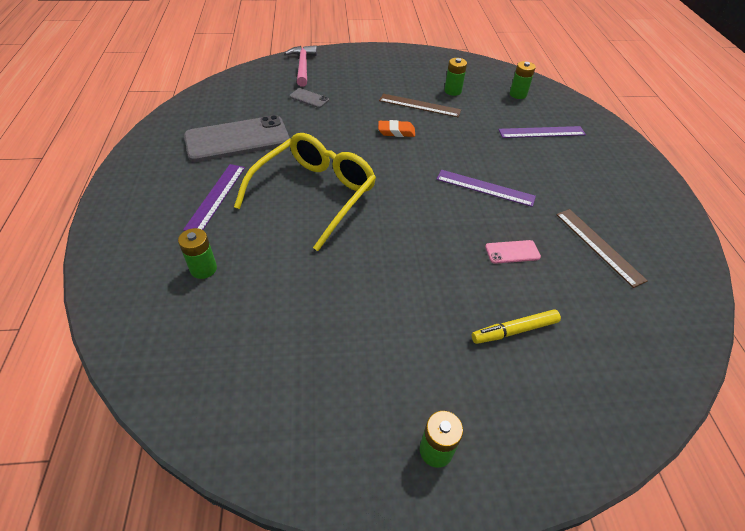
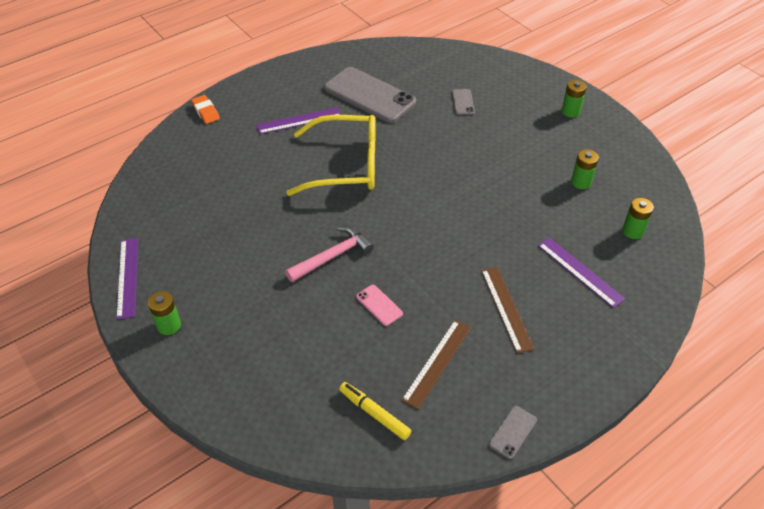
camera: 60 degrees right, 0 degrees up
(203, 269) = (231, 153): green battery -> green battery (570, 111)
(302, 66) = (506, 74): pink hammer -> pink hammer (332, 256)
(396, 132) = (471, 173): orange eraser -> orange eraser (206, 112)
(419, 105) = (529, 170): brown ruler -> brown ruler (506, 308)
(485, 188) = (448, 260): purple ruler -> purple ruler (128, 277)
(514, 330) = (294, 333): yellow marker -> yellow marker (374, 413)
(688, 237) = (512, 432): none -> grey phone

